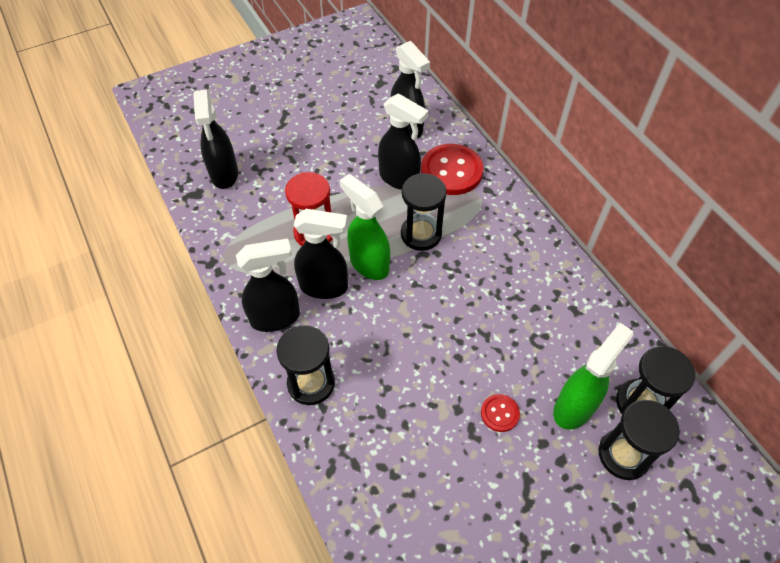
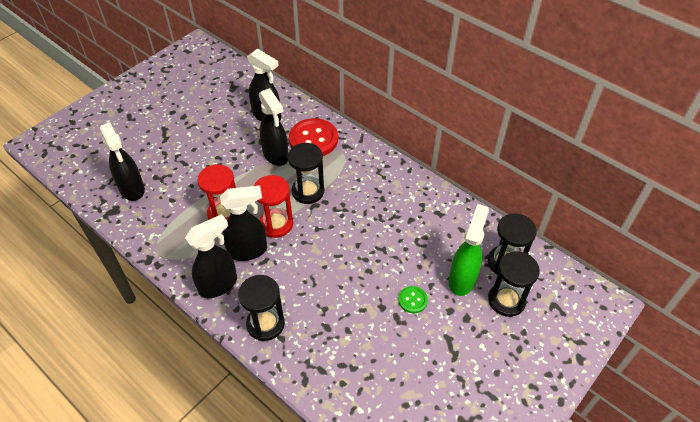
camera: 20 degrees left, 5 degrees down
(368, 264) = (276, 224): green spray bottle -> red hourglass
(399, 179) = (276, 155): black spray bottle -> black spray bottle turned 45 degrees clockwise
(499, 413) = (412, 300): red button -> green button

